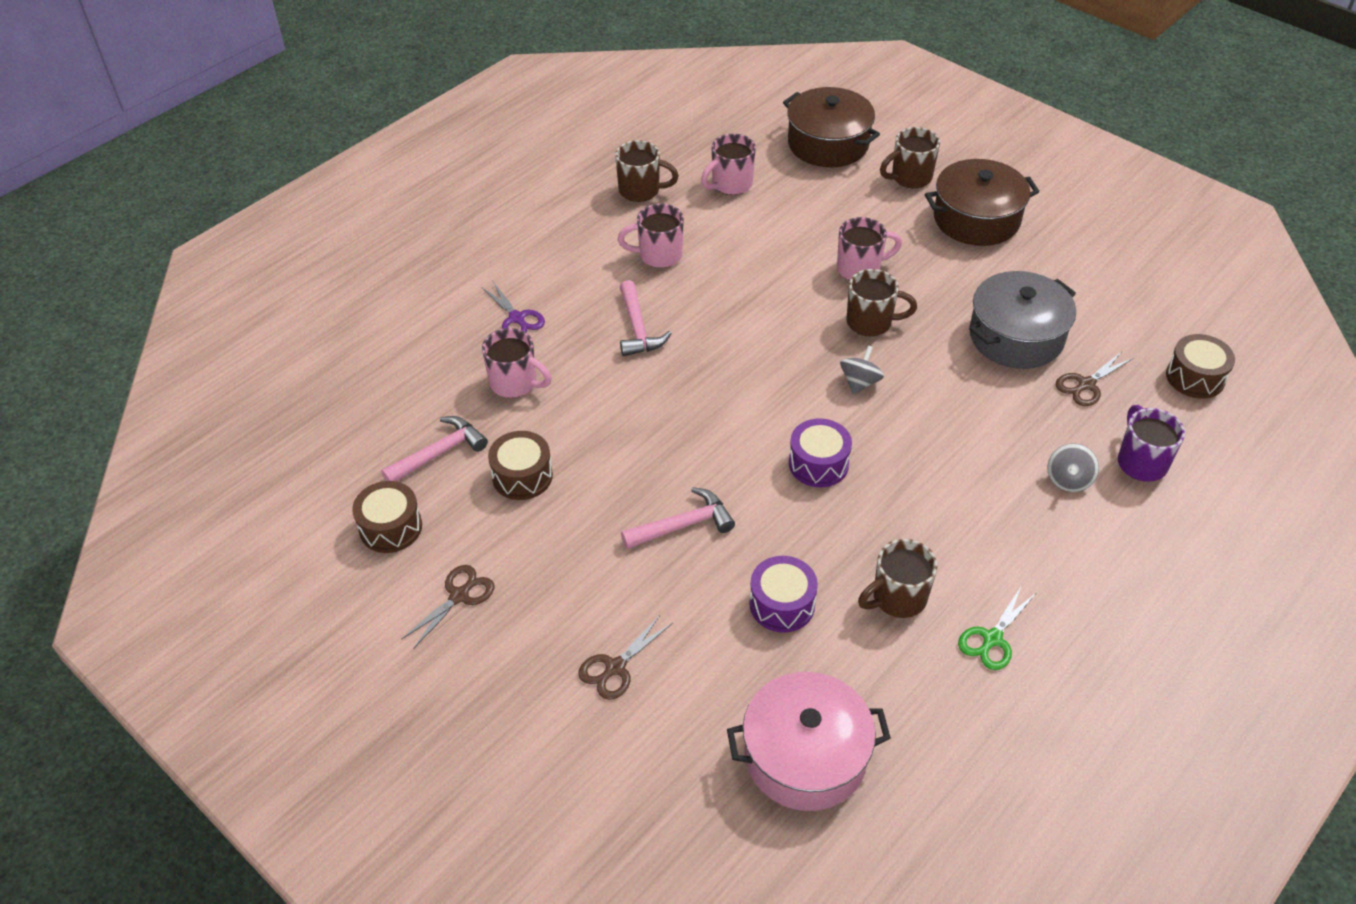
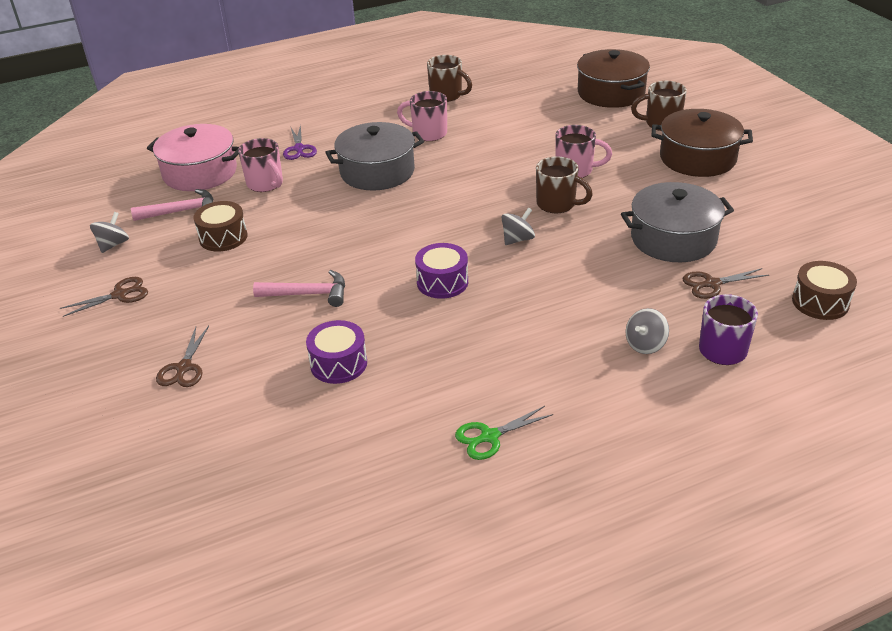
camera: 25 degrees right, 10 degrees down
(391, 527) = (113, 245): brown drum -> grey spinning top
(615, 667) = (184, 368): brown scissors -> brown scissors turned 60 degrees counterclockwise
(638, 329) = (377, 172): pink hammer -> grey pot
(730, 184) = (516, 103): pink mug -> none
(805, 756) = (271, 469): pink pot -> pink pot (200, 173)
(897, 598) = (433, 386): brown mug -> none

